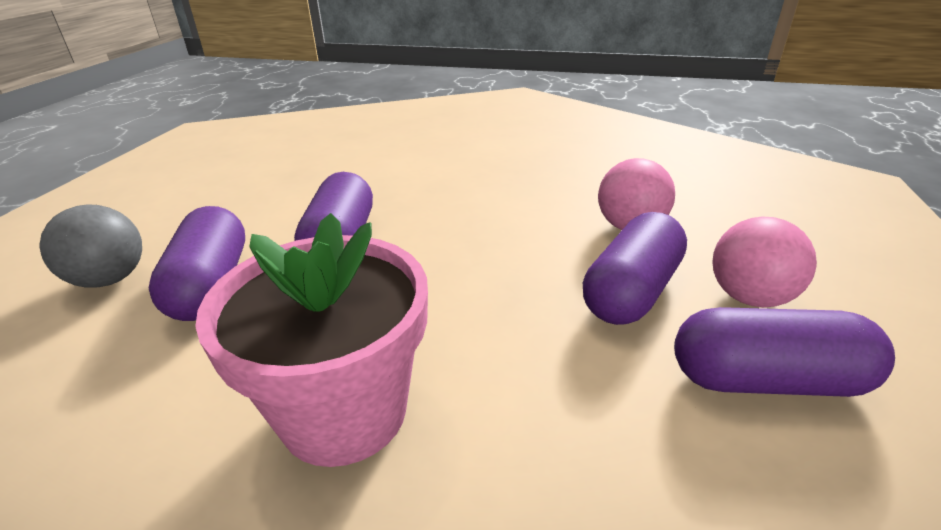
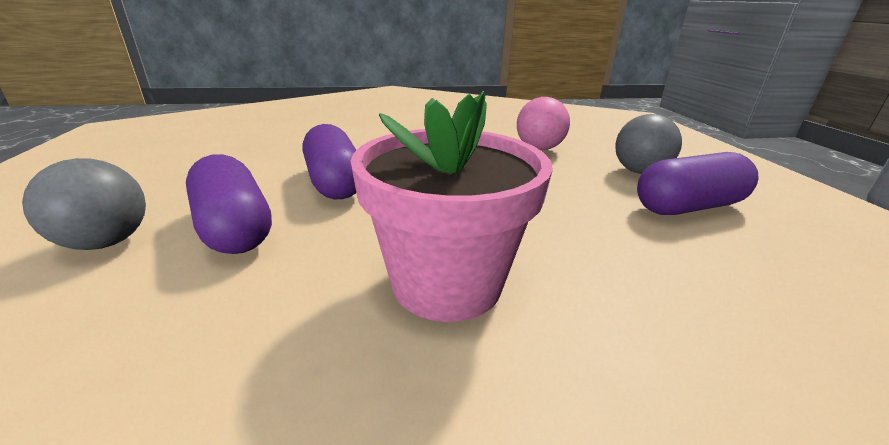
camera: 25 degrees left, 5 degrees down
(631, 291) = (573, 179): purple capsule -> none
(749, 297) = (639, 172): pink ball -> grey ball

